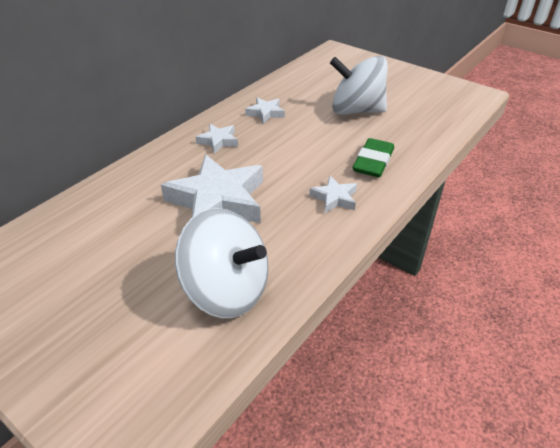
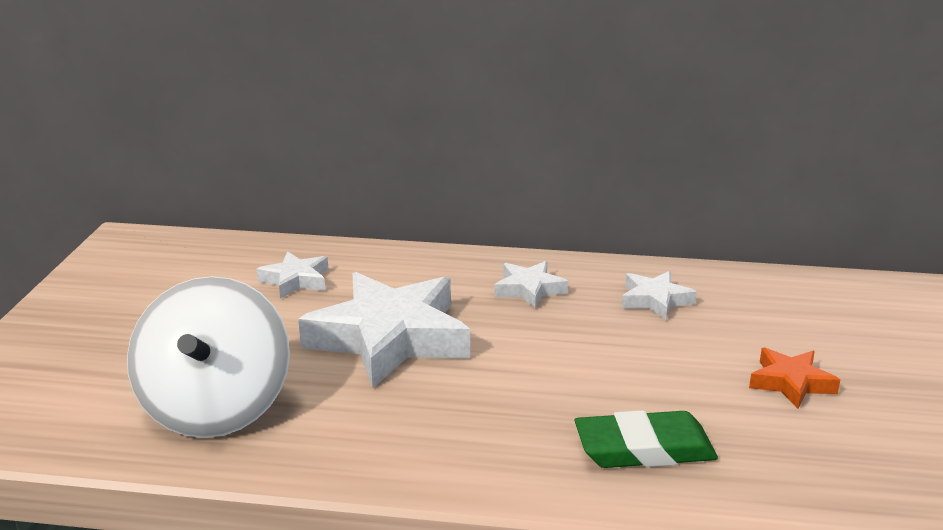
camera: 60 degrees right, 15 degrees down
(334, 198) = (494, 437): white star -> white star (296, 280)
(356, 110) = (790, 383): white spinning top -> orange star

